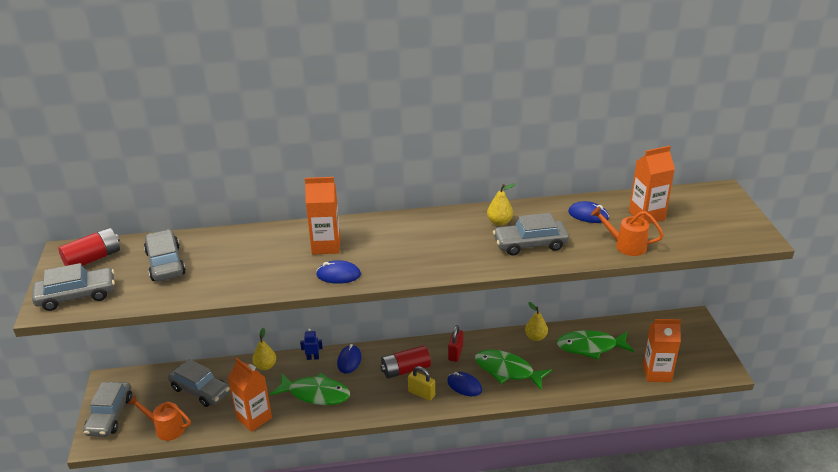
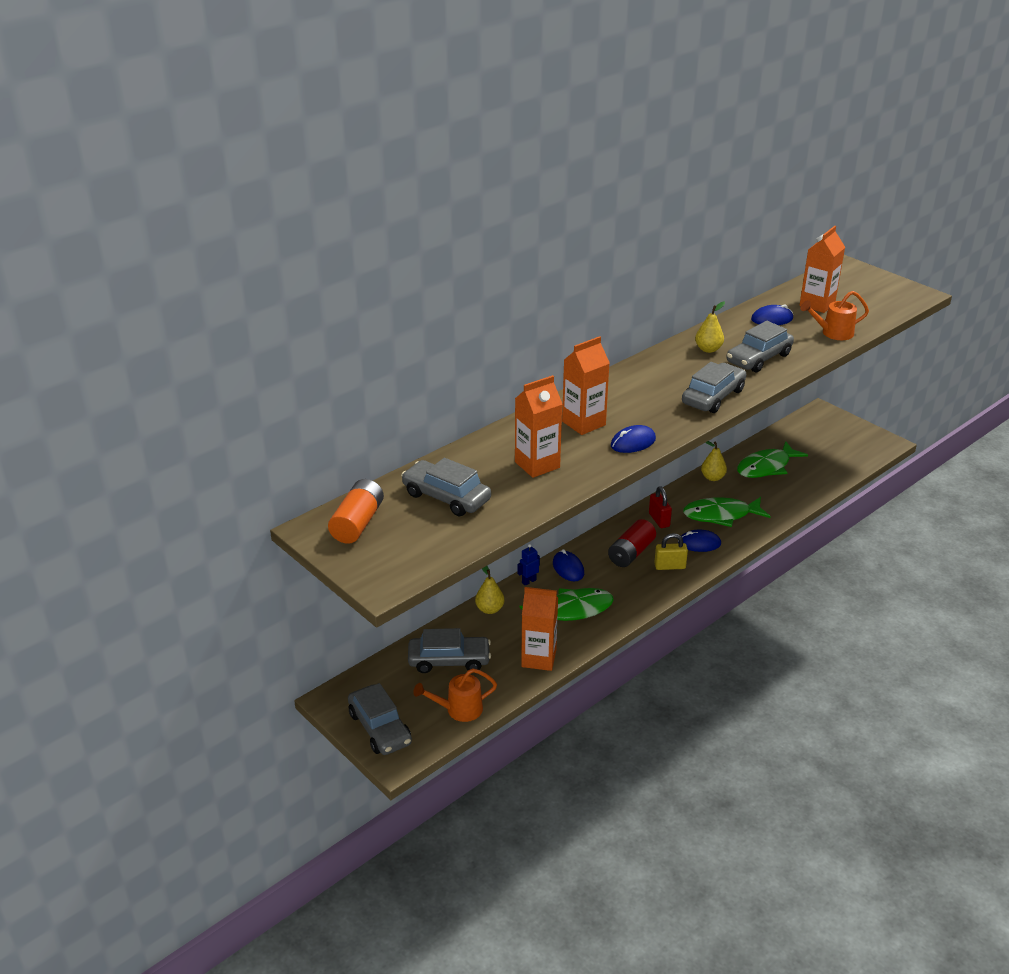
camera: 35 degrees left, 0 degrees up
(77, 296) = (398, 561): grey car -> grey car (713, 397)
(93, 258) = (357, 523): red battery -> orange battery
(657, 373) = (840, 466): orange carton -> orange carton (537, 465)

